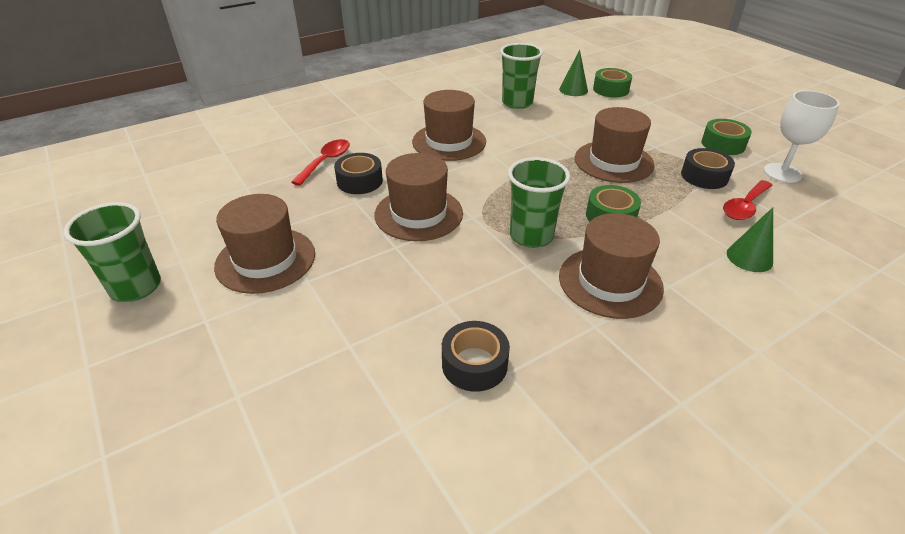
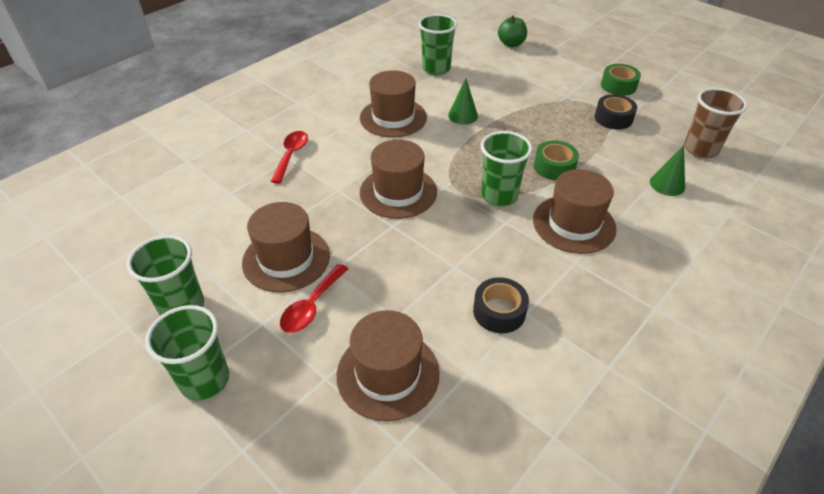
camera: 15 degrees left, 5 degrees up
(112, 368) = (205, 380): none -> green cup
(359, 181) = (332, 170): black tape -> none
(573, 90) = (479, 48): green cone -> green cone (463, 115)
(610, 89) = (511, 44): green tape -> green apple
(613, 161) = (539, 116): brown hat -> brown hat (388, 374)
(744, 206) = (651, 141): red spoon -> red spoon (312, 306)
(782, 173) = (670, 106): white goblet -> none
(808, 225) = (700, 149): none -> brown cup

